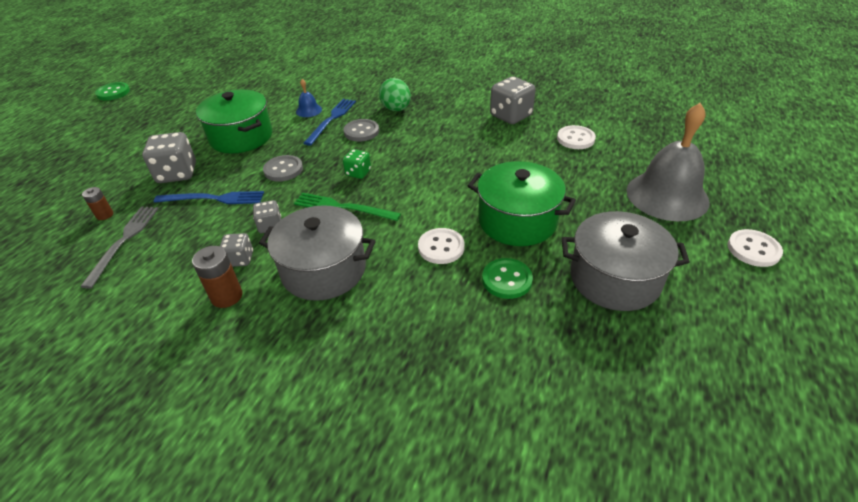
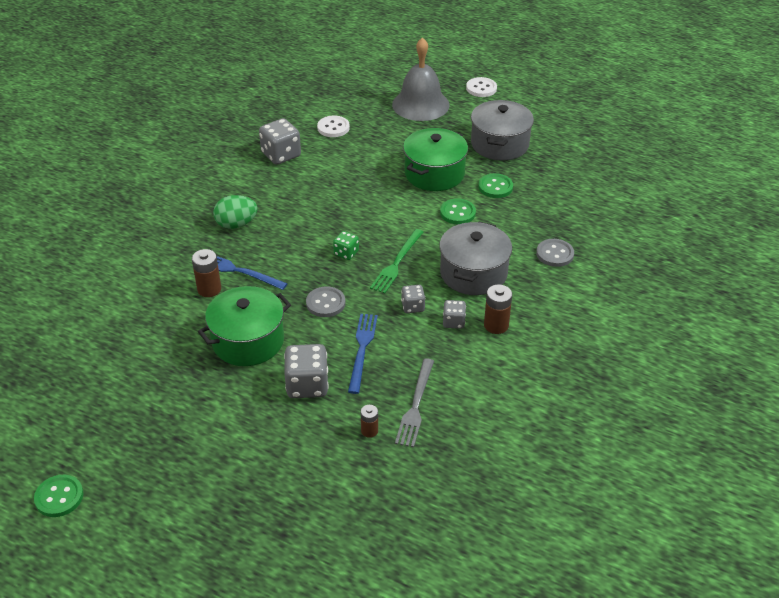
camera: 85 degrees left, 0 degrees up
(124, 241) = (415, 405): grey fork -> grey fork turned 90 degrees counterclockwise
(308, 110) = (209, 289): blue bell -> brown battery
(361, 131) = (272, 250): grey button -> grey button (554, 254)
(441, 247) = (457, 213): white button -> green button

